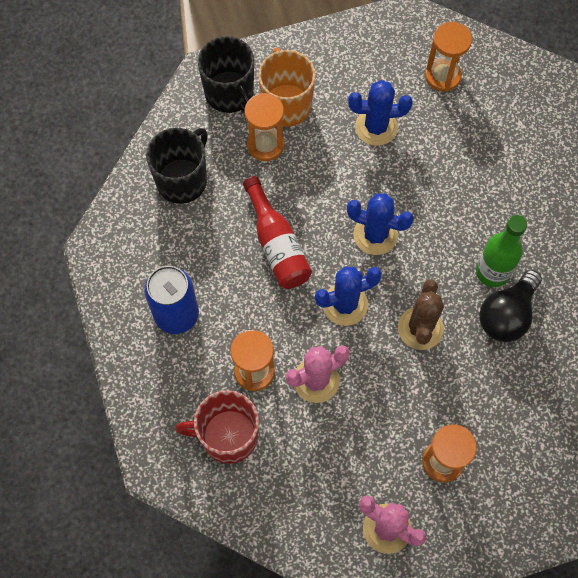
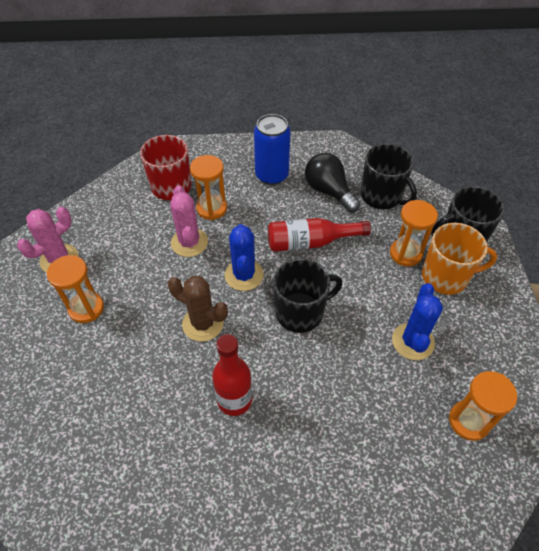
camera: 105 degrees right, 15 degrees down
(375, 235) = (300, 312): blue cactus -> black mug
(492, 272) = (234, 400): green bottle -> red bottle
(506, 315) = (188, 399): black light bulb -> black light bulb (329, 191)

